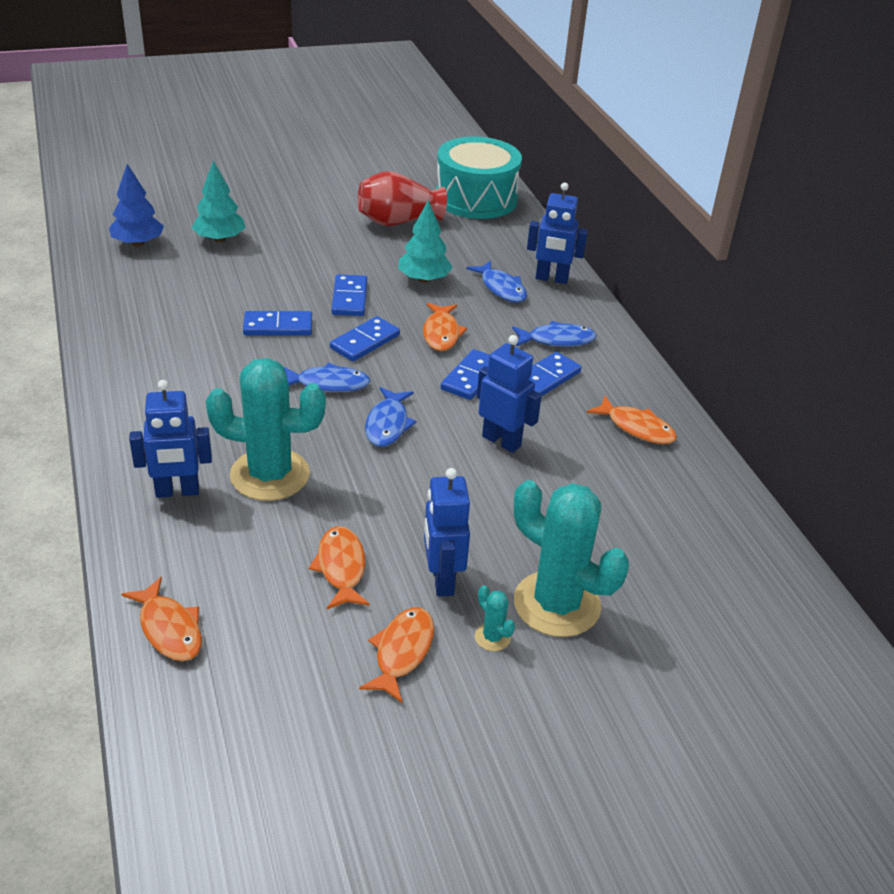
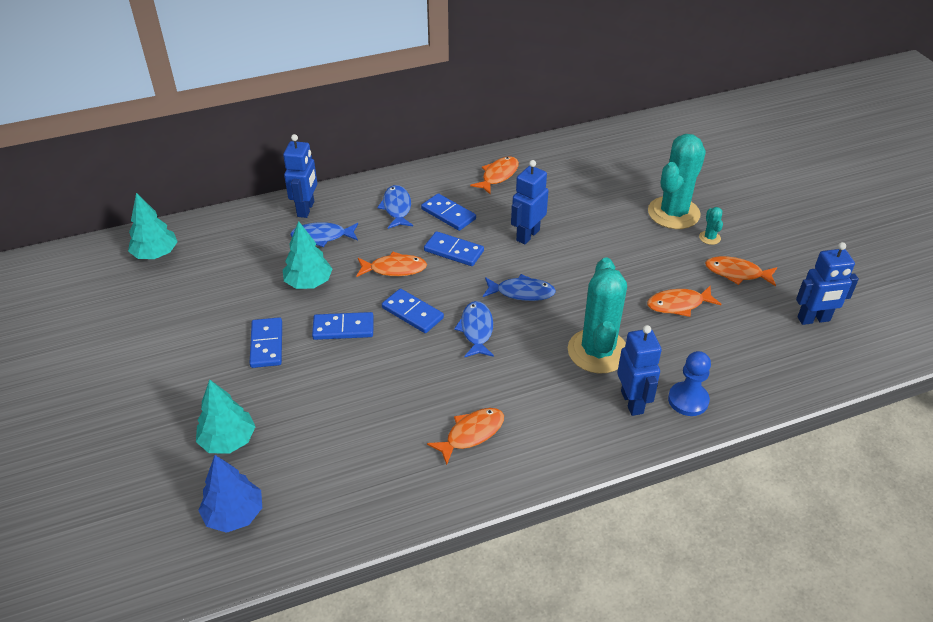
camera: 90 degrees left, 5 degrees up
(163, 542) = (688, 400): none -> blue pawn
(169, 629) = (765, 381): orange fish -> orange fish (471, 434)
(278, 326) = (394, 371): blue domino -> blue domino (266, 344)
(398, 221) = (199, 305): red vase -> none
(442, 580) = (672, 259): blue robot -> blue robot (813, 319)
(476, 198) = (156, 254): turquoise drum -> turquoise tree
(492, 637) = (709, 238): turquoise cactus -> turquoise cactus turned 60 degrees counterclockwise
(501, 288) = (322, 237): blue fish -> blue fish turned 150 degrees counterclockwise

